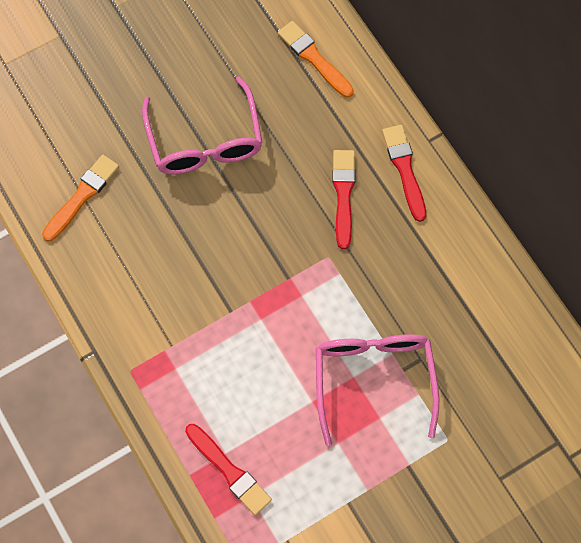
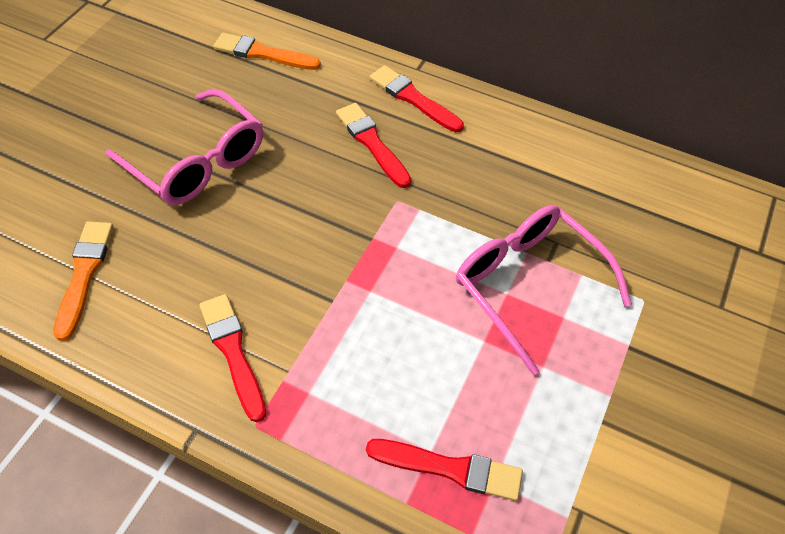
camera: 35 degrees left, 15 degrees down
(145, 312) = (233, 352): none -> red brush

